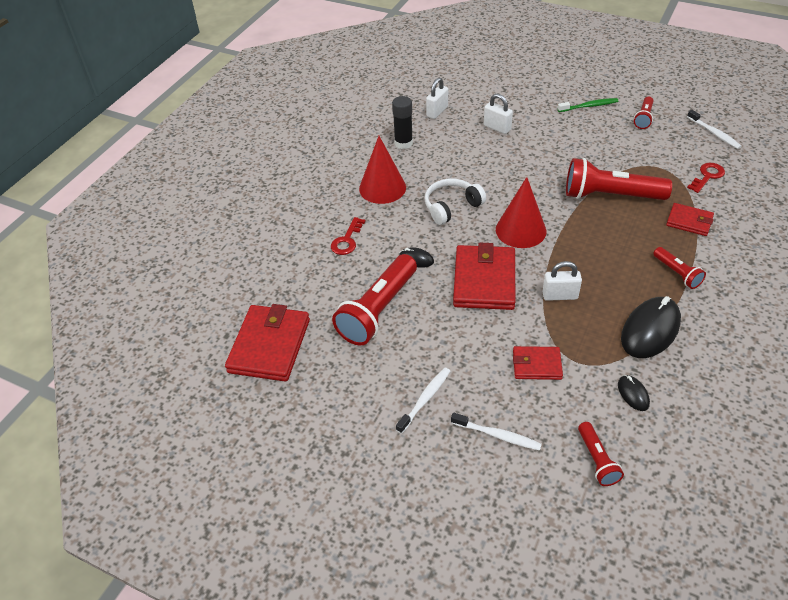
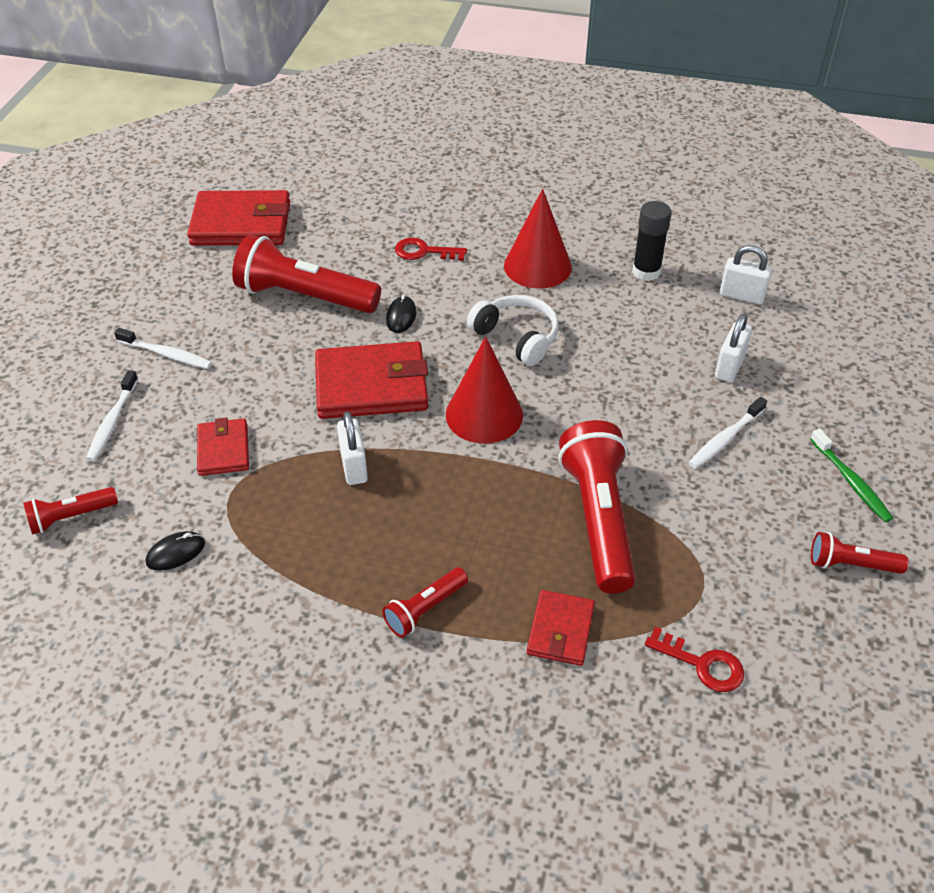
camera: 75 degrees right, 0 degrees up
(650, 330) = (296, 573): black mouse -> none
(714, 133) = (852, 683): white toothbrush -> white toothbrush (725, 439)

